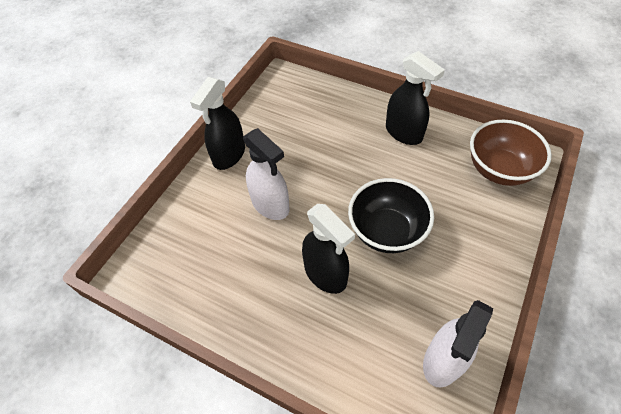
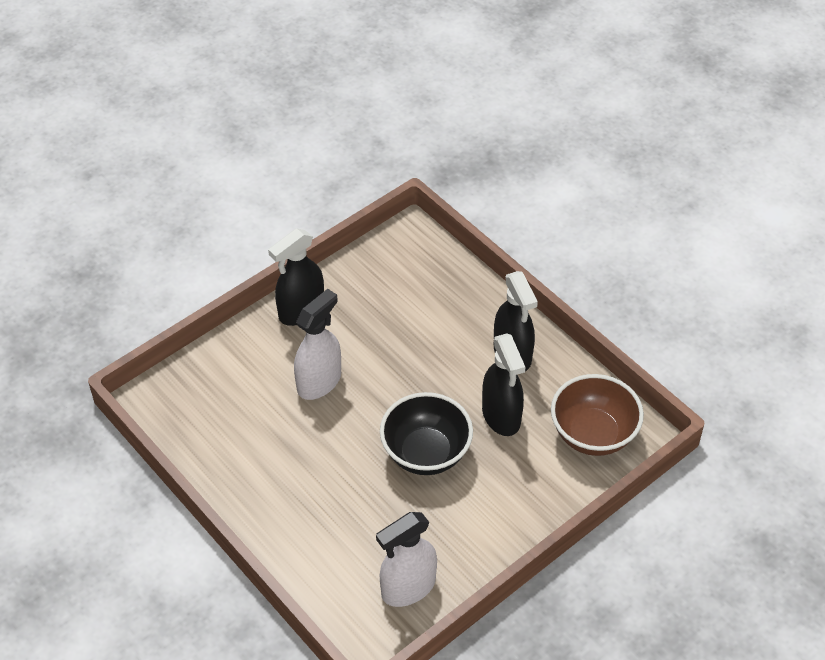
camera: 20 degrees right, 5 degrees down
(270, 205) = (319, 382): white spray bottle -> white spray bottle turned 120 degrees counterclockwise
(325, 274) = (339, 471): black spray bottle -> black spray bottle (501, 416)

